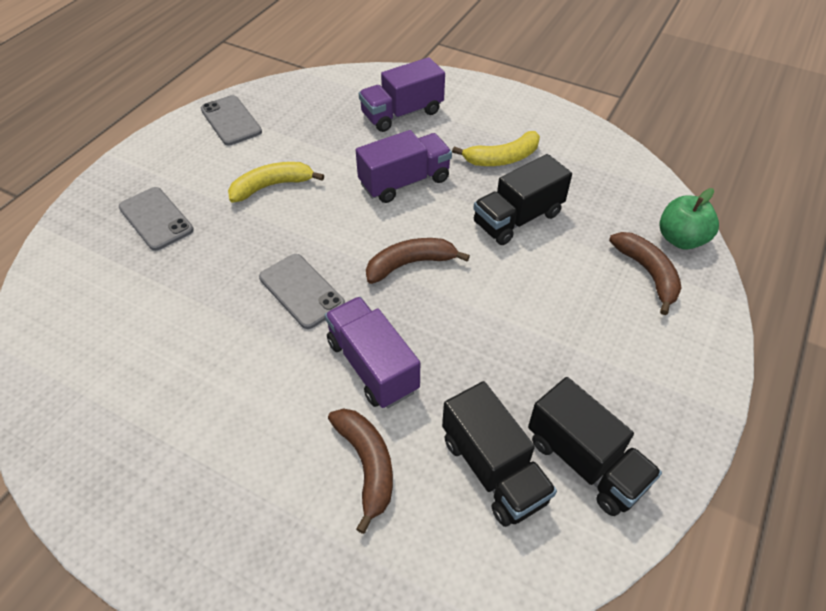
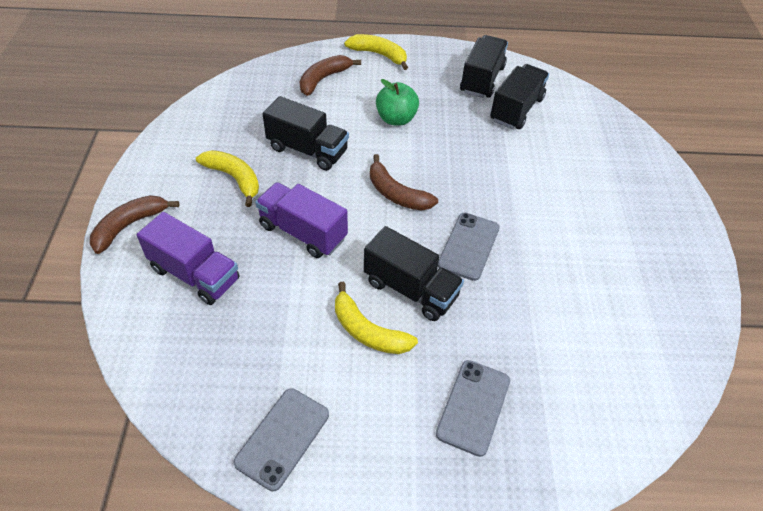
camera: 120 degrees left, 0 degrees up
(288, 227) = (410, 289): none -> black truck
(367, 465) = (560, 157): brown banana -> brown banana (129, 226)
(372, 366) = (497, 180): purple truck -> none
(680, 239) = (280, 70): green apple -> green apple (396, 119)
(690, 354) = (379, 55): none -> yellow banana

